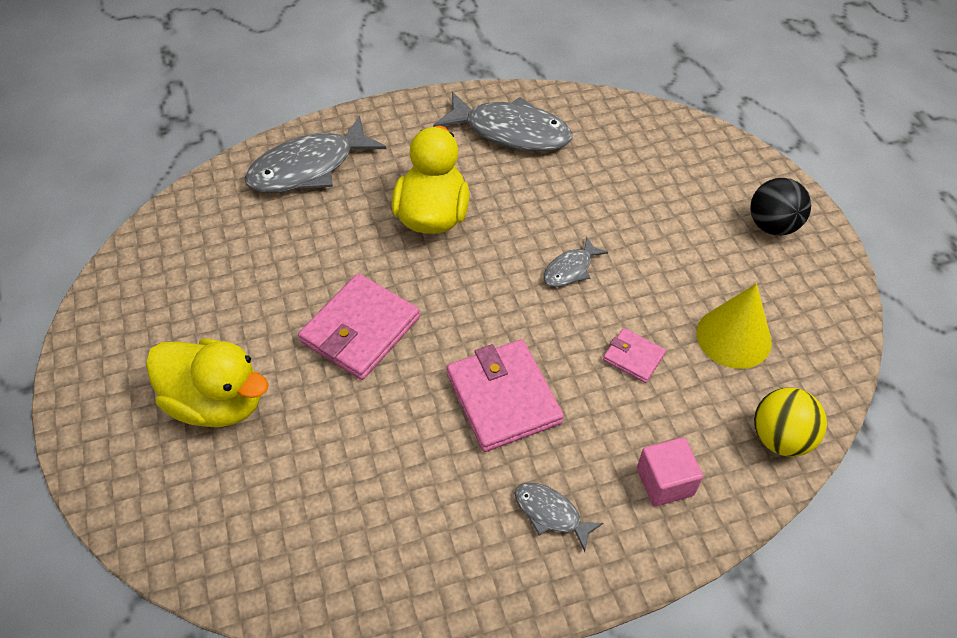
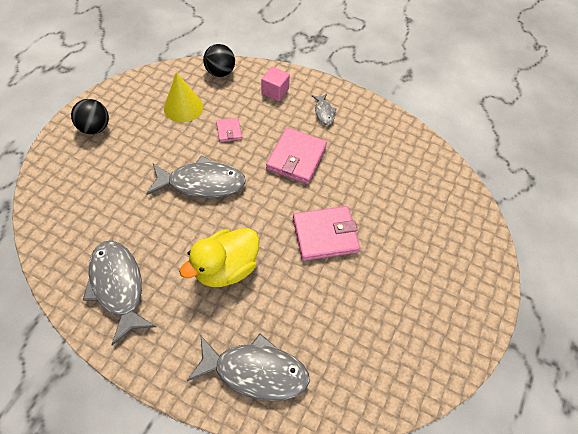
camera: 140 degrees left, 5 degrees up
(217, 402) = (419, 254): yellow duck -> none
(570, 269) = (202, 183): grey fish -> grey fish, size x2.04
(780, 438) = (220, 72): yellow ball -> black ball

